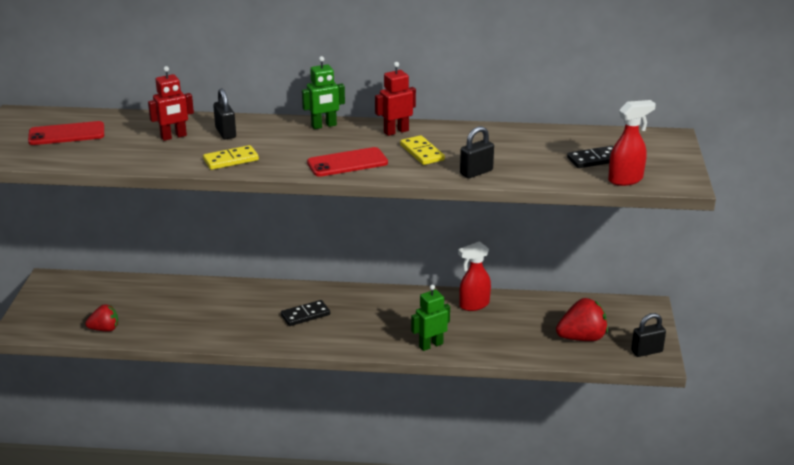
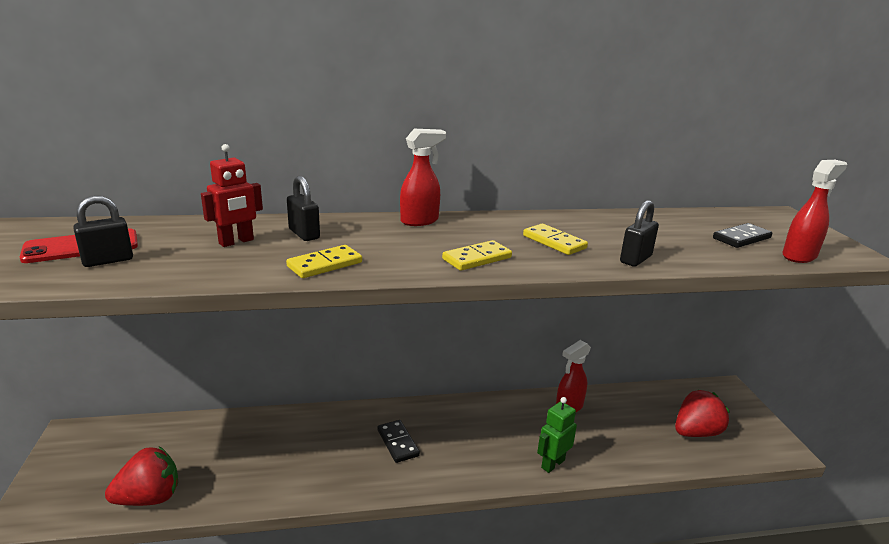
camera: 15 degrees left, 5 degrees down
(105, 329) = (149, 498): red strawberry -> red strawberry, size x1.58
(305, 315) = (398, 443): black domino -> black domino turned 75 degrees counterclockwise
(324, 126) = (420, 221): green robot -> red spray bottle
(347, 163) = (477, 258): red phone -> yellow domino
(396, 131) = (506, 222): red robot -> none
(646, 351) = (766, 440): black padlock -> black padlock (108, 260)

